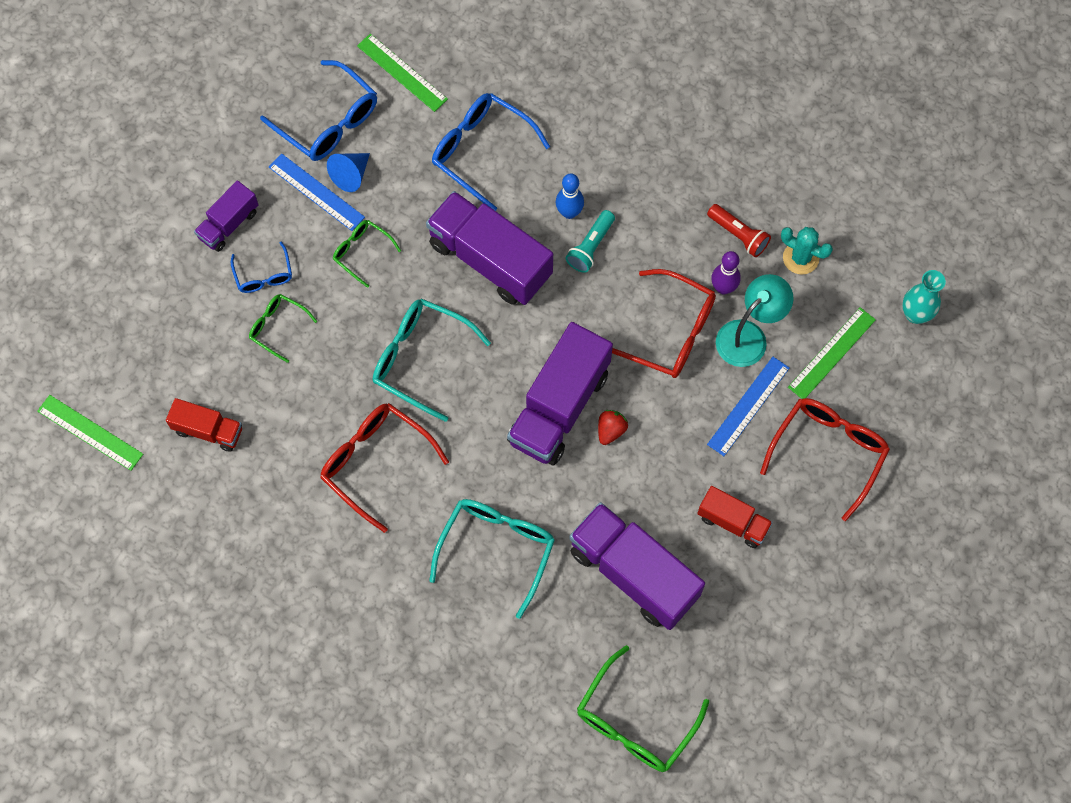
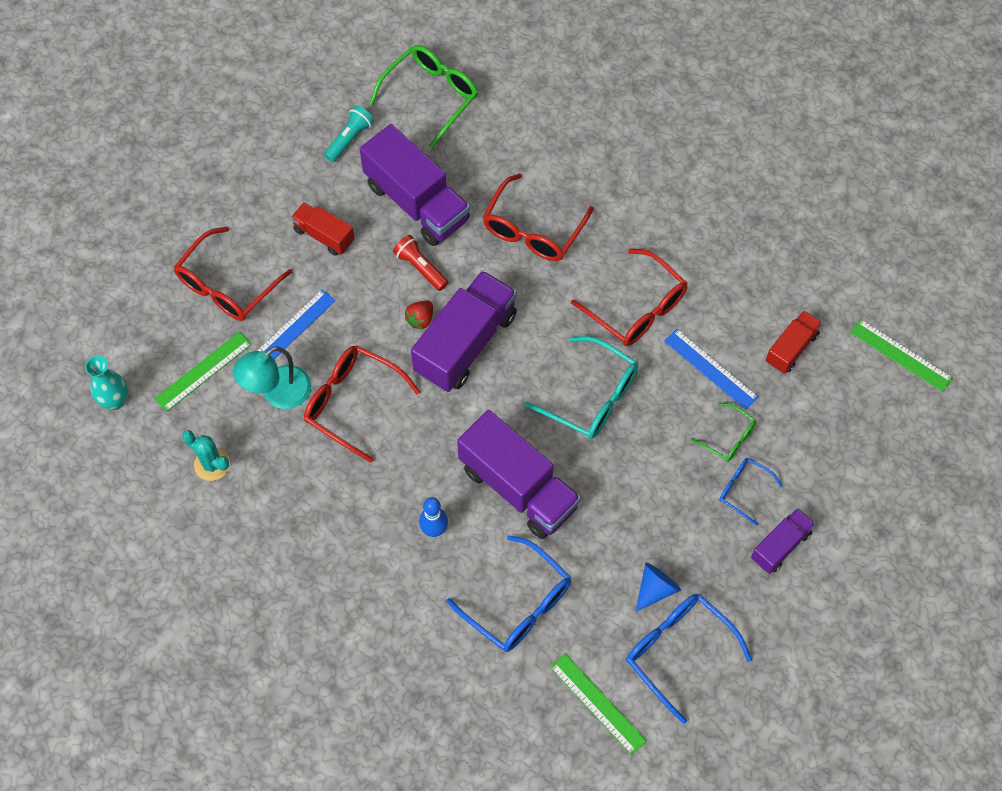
camera: 175 degrees left, 5 degrees down
(208, 430) = (791, 348): red truck -> red truck turned 105 degrees clockwise
(264, 275) = (743, 490): blue glasses -> blue glasses turned 45 degrees counterclockwise
(316, 192) = (691, 573): blue ruler -> blue ruler (710, 369)
(361, 252) = (646, 506): green glasses -> none
(497, 549) = (532, 230): turquoise glasses -> red glasses
(590, 247) = (417, 492): turquoise flashlight -> turquoise flashlight (349, 139)
(723, 288) = (293, 441): purple bowling pin -> none
(739, 235) = (268, 492): red flashlight -> red flashlight (420, 268)

